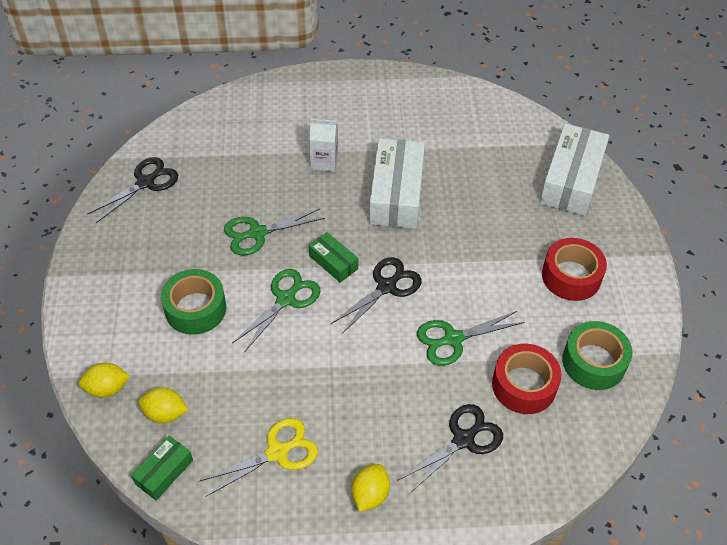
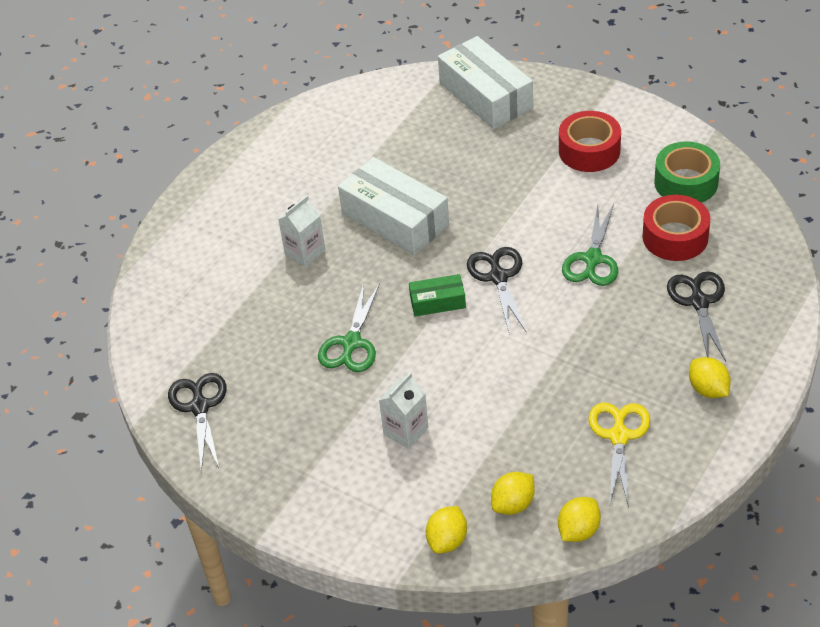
camera: 50 degrees left, 5 degrees down
(164, 472) = (578, 530): green box -> yellow lemon
(195, 309) = (406, 431): green tape -> white carton
(286, 299) = (452, 356): green scissors -> none

